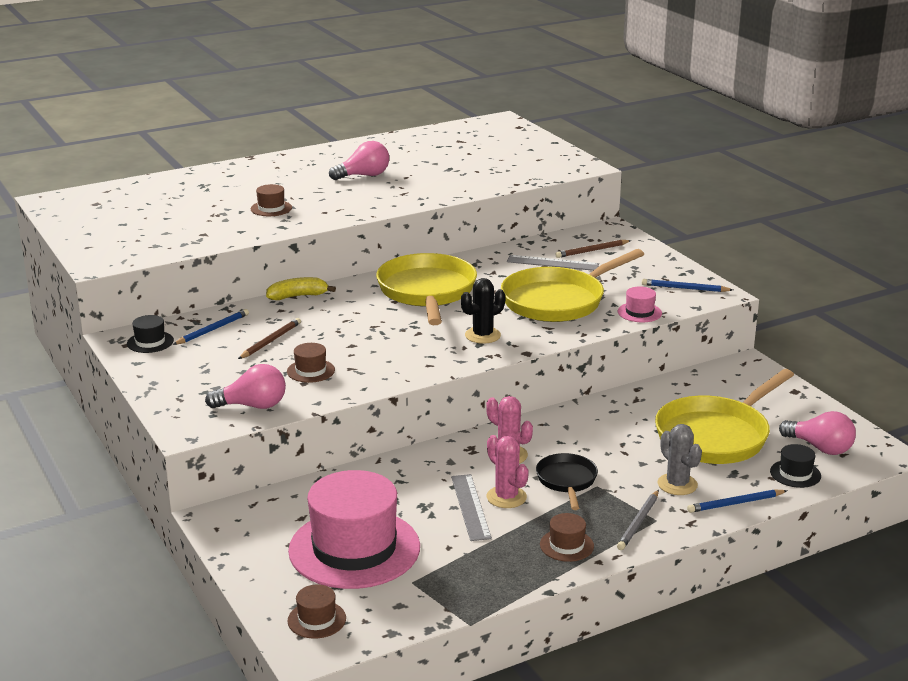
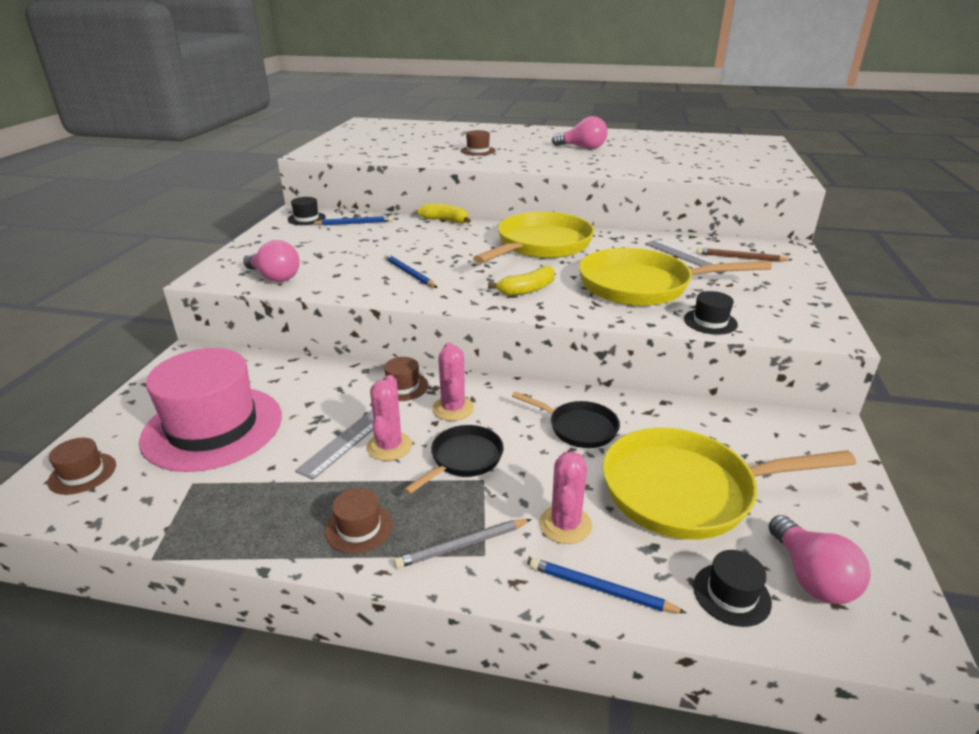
camera: 40 degrees right, 5 degrees up
(270, 341) = (372, 241): brown pencil -> none
(310, 371) = (356, 269): brown hat -> brown hat (403, 386)
(482, 335) = (527, 290): black cactus -> yellow banana
(608, 429) = (578, 428): none -> black pan
(639, 312) = (710, 322): pink hat -> black hat
(677, 484) = (565, 525): grey cactus -> pink cactus
(685, 288) = (796, 317): blue pencil -> blue pencil (409, 273)

